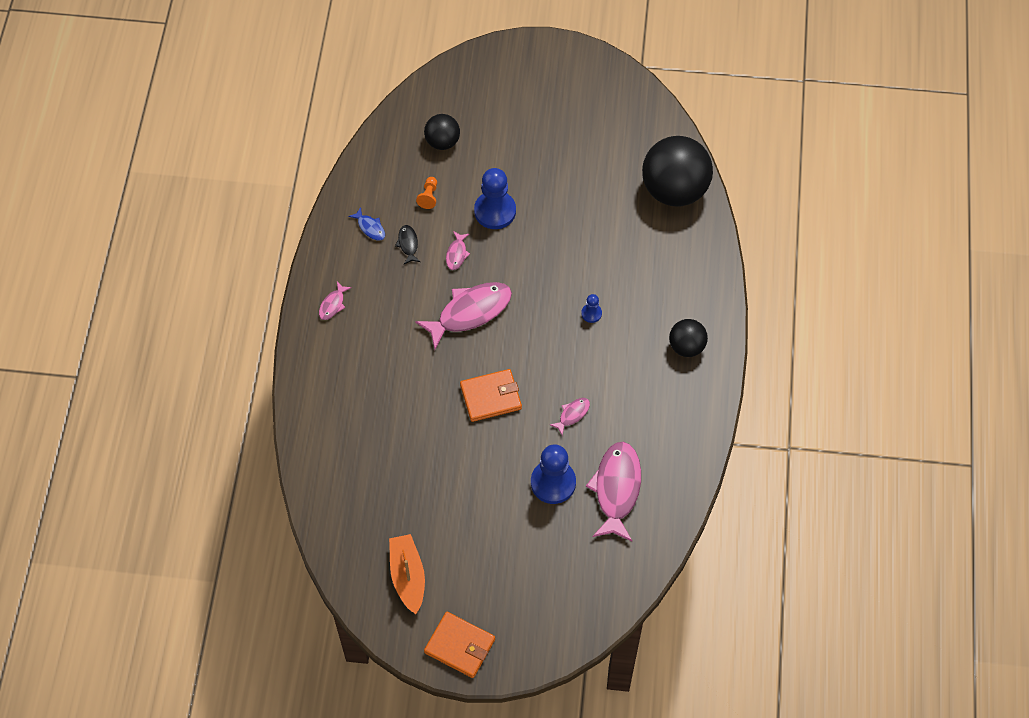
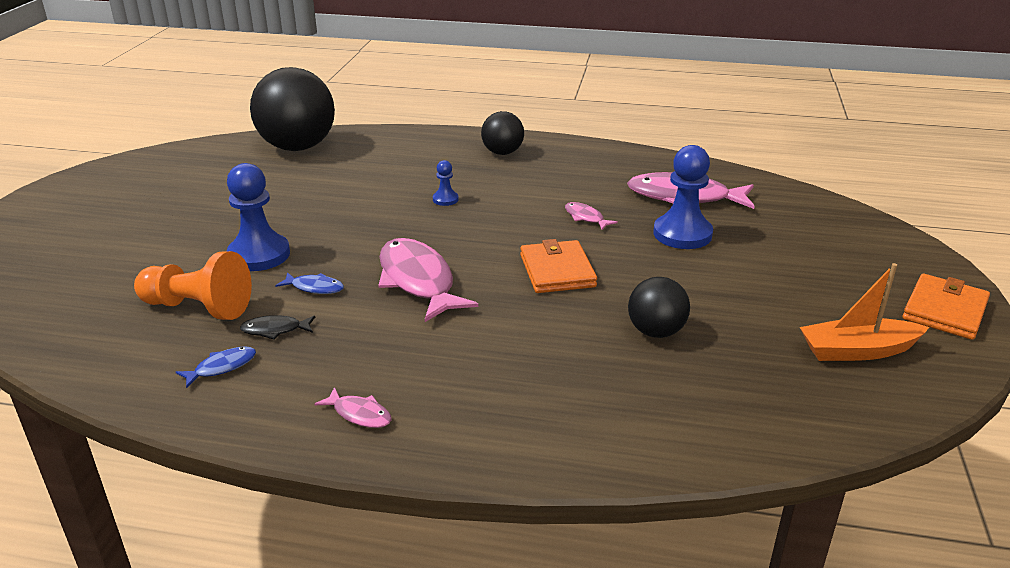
camera: 85 degrees left, 30 degrees down
(428, 196) = (198, 308): orange pawn -> orange pawn, size x2.09
(442, 142) = (107, 292): black ball -> black ball (656, 332)
(456, 254) = (314, 288): pink fish -> blue fish

